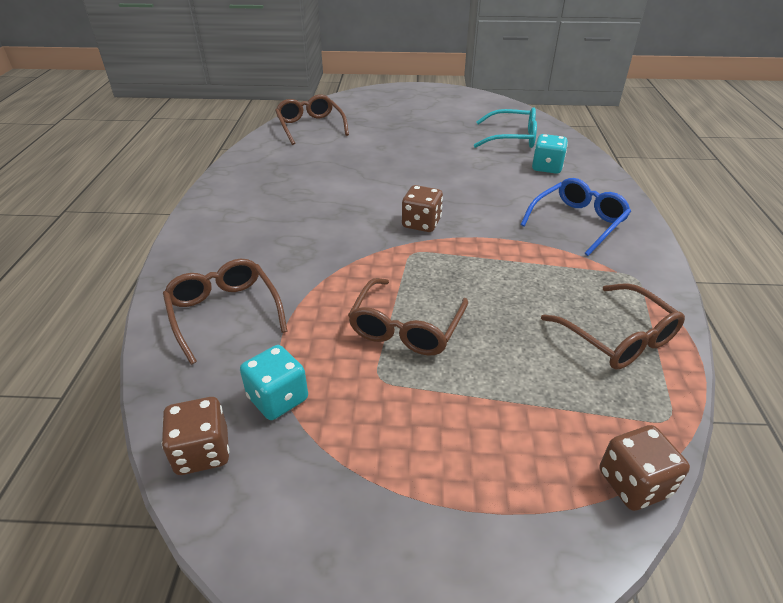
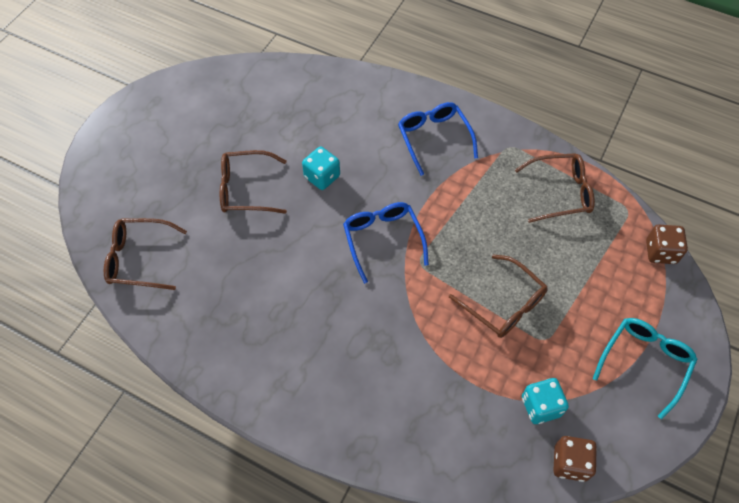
camera: 65 degrees left, 20 degrees up
(224, 312) = (436, 421): brown glasses -> brown glasses (246, 189)
(421, 223) = (382, 239): brown dice -> blue glasses
(512, 138) = (279, 105): turquoise glasses -> turquoise glasses (645, 362)
(547, 167) = (346, 111): turquoise dice -> turquoise dice (322, 177)

